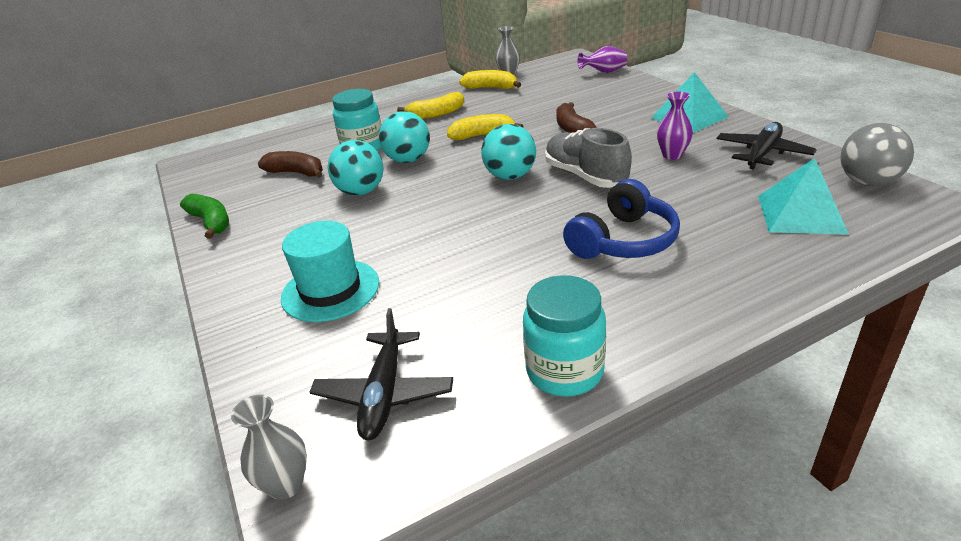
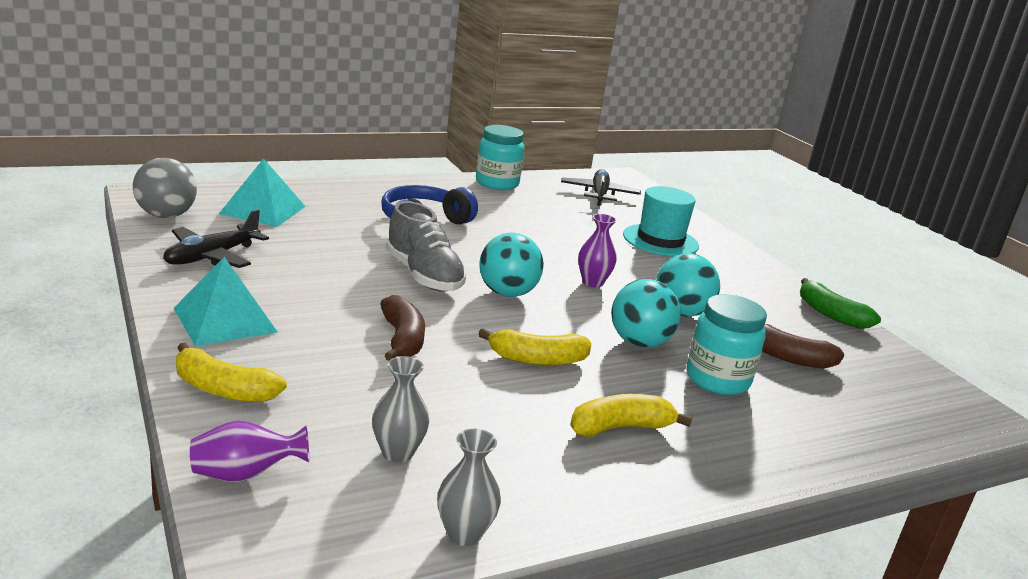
camera: 175 degrees right, 10 degrees down
(286, 485) = (636, 182): grey vase -> grey vase (397, 453)
(491, 88) = (513, 485): yellow banana -> yellow banana (223, 389)
(672, 155) = (309, 276): purple vase -> purple vase (592, 282)

